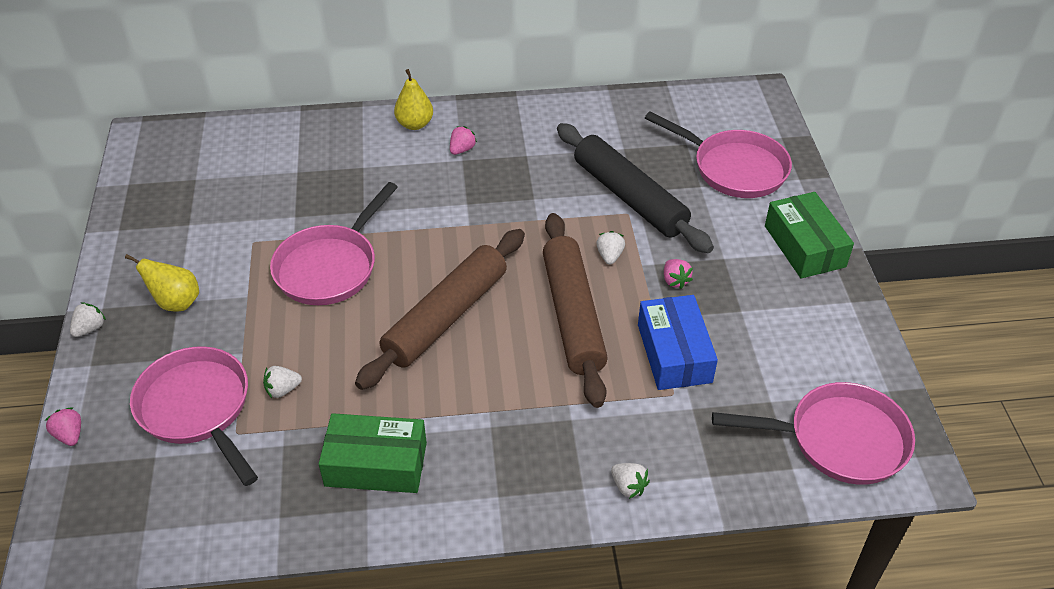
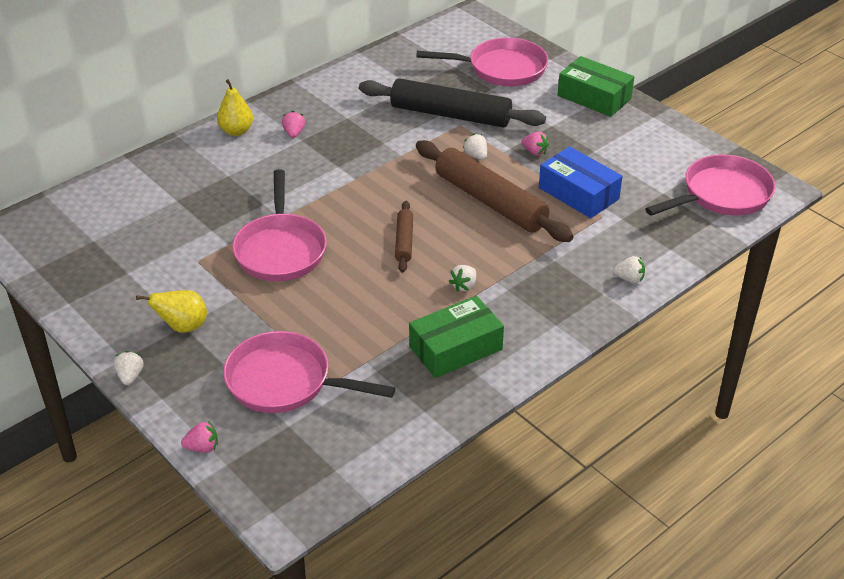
camera: 35 degrees left, 5 degrees down
(70, 435) = (202, 447): pink strawberry -> pink strawberry turned 150 degrees clockwise
(282, 390) = (336, 339): white strawberry -> white strawberry (464, 286)
(446, 317) = (404, 241): brown rolling pin -> brown rolling pin, size x0.49

